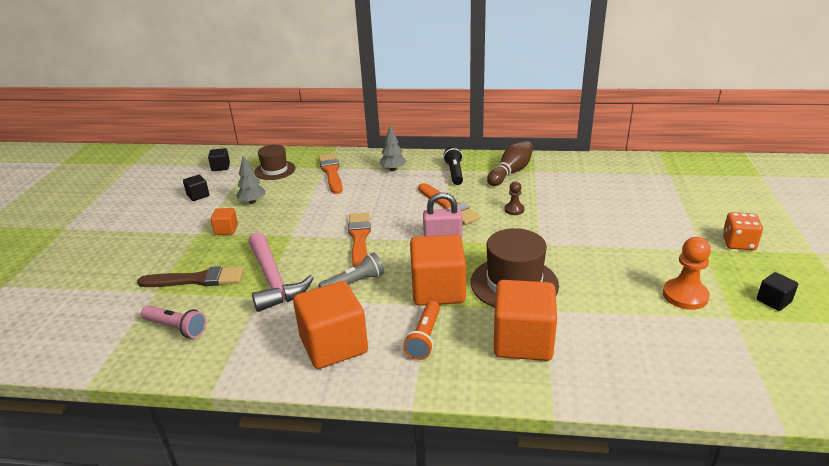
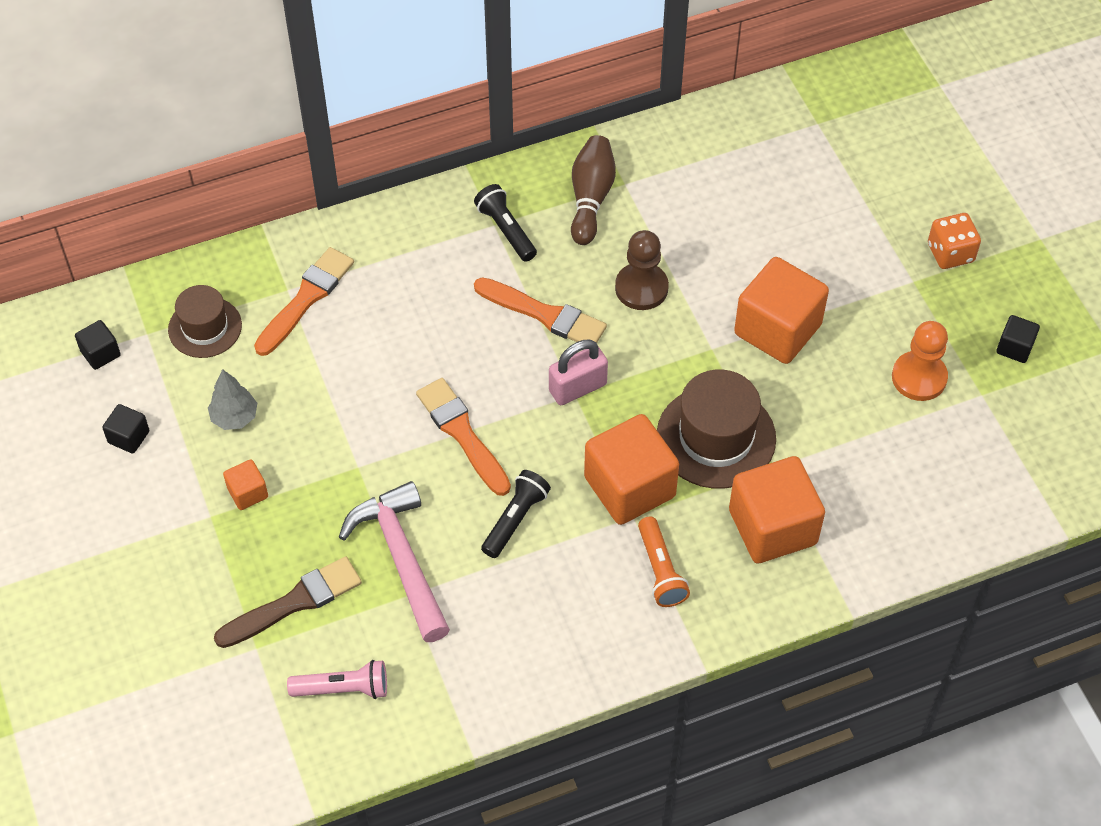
camera: 30 degrees left, 25 degrees up
(273, 280) = (402, 559): pink hammer -> pink hammer turned 150 degrees counterclockwise
(331, 172) = (306, 298): orange brush -> orange brush turned 75 degrees clockwise
(334, 345) = (562, 627): orange cube -> orange cube (777, 329)
(354, 283) = (515, 519): grey flashlight -> black flashlight
(393, 169) = (402, 255): grey tree -> none
(514, 210) = (641, 288): brown pawn -> brown pawn, size x1.75

